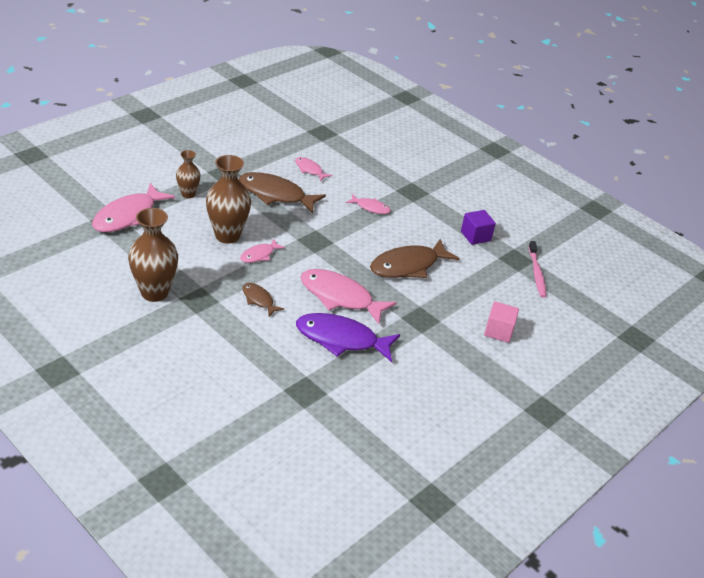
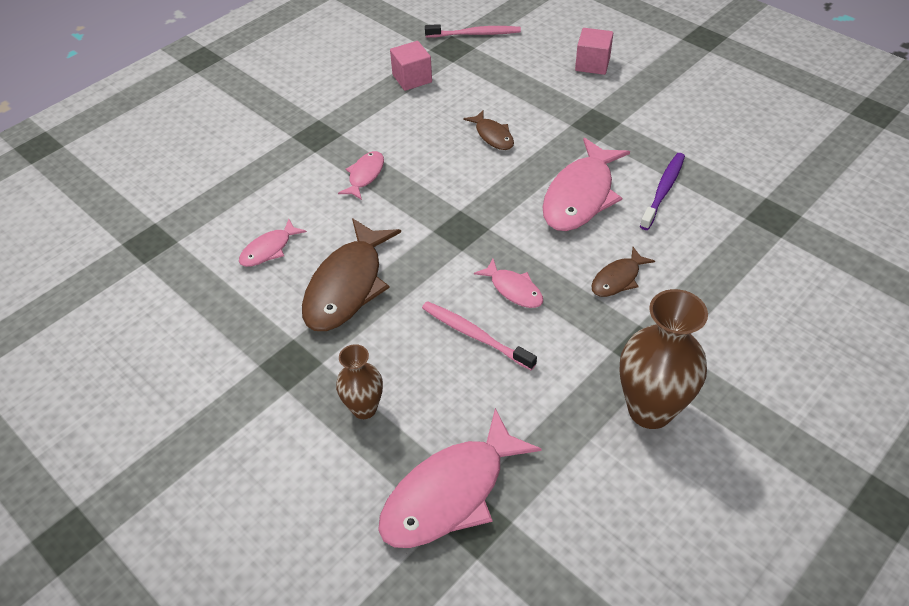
camera: 85 degrees left, 10 degrees up
(128, 216) = (450, 493): pink fish -> pink fish turned 105 degrees clockwise
(227, 236) = (474, 335): brown vase -> pink toothbrush
(341, 339) = (663, 190): purple fish -> purple toothbrush
(408, 266) = (493, 136): brown fish -> brown fish, size x0.51
(475, 236) = (412, 78): purple cube -> pink cube

